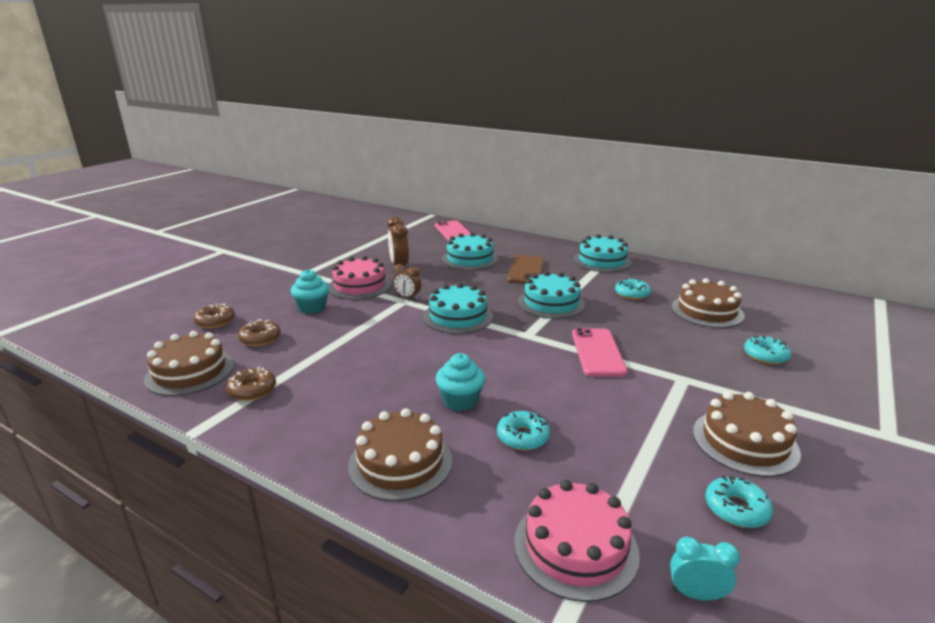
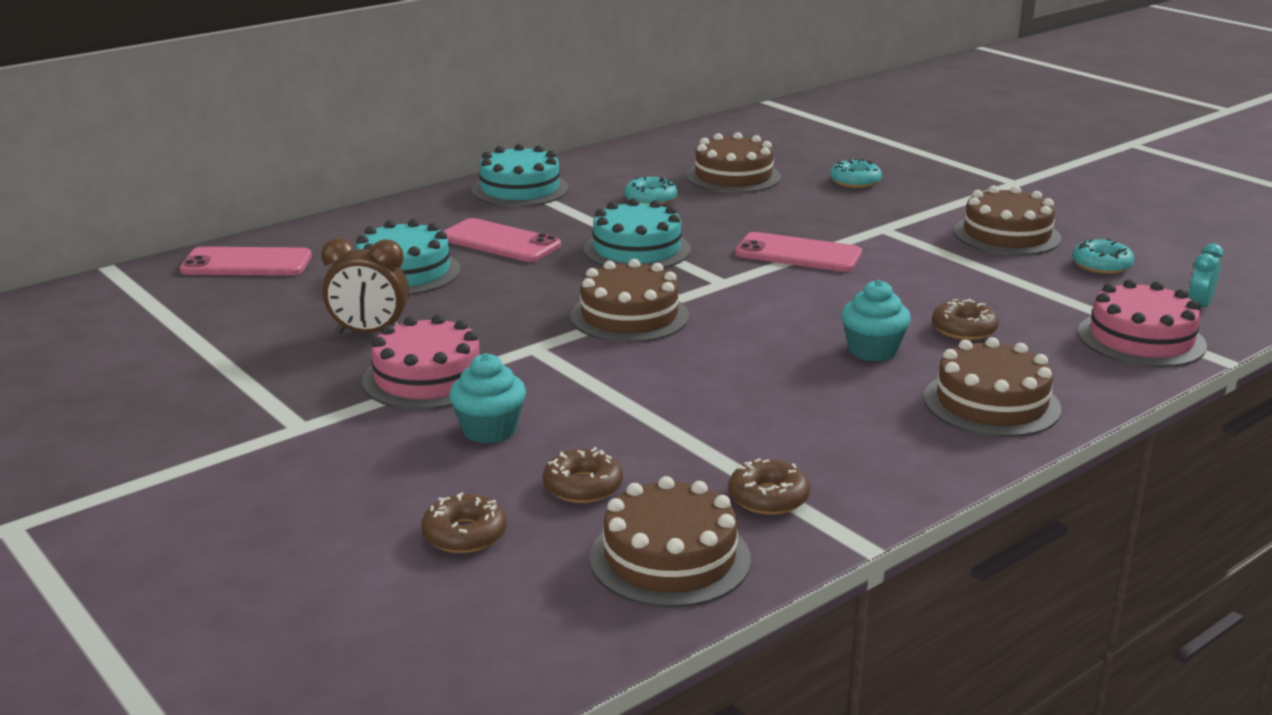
camera: 70 degrees left, 0 degrees up
(407, 297) = (523, 343): brown clock -> none
(458, 316) = (629, 316): turquoise cake -> brown cake
(523, 437) = (964, 329): turquoise donut -> brown donut
(525, 270) = (500, 242): brown phone -> pink phone

